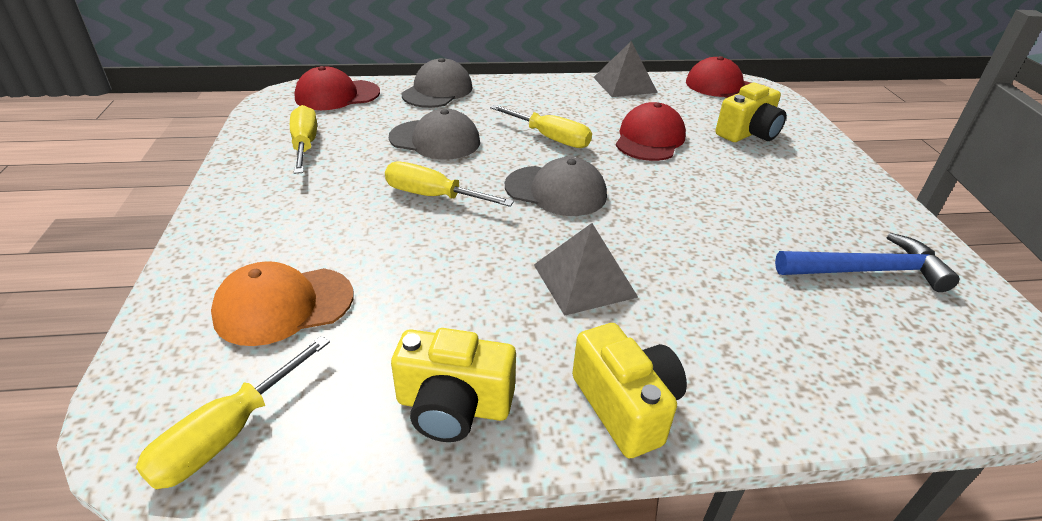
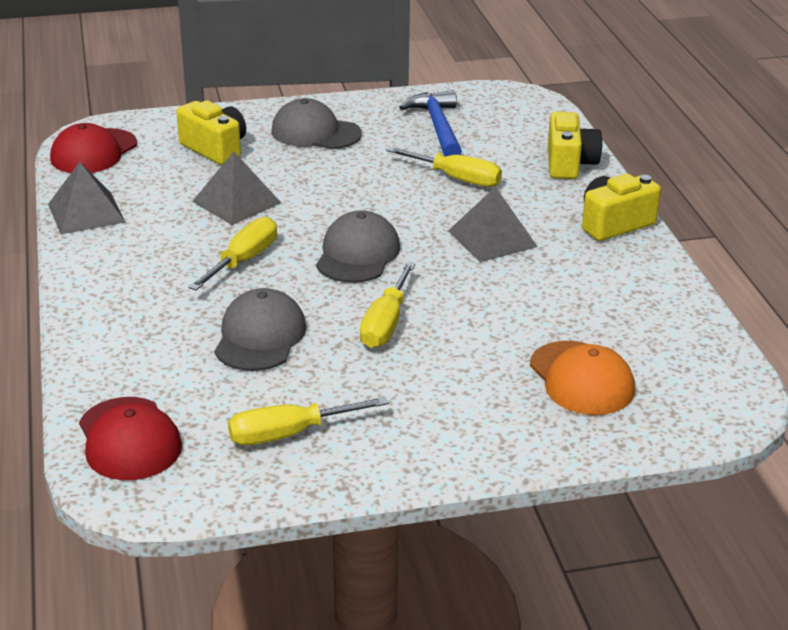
camera: 95 degrees left, 5 degrees down
(227, 434) = (714, 371): yellow screwdriver -> yellow screwdriver (457, 179)
(437, 91) = (110, 352): grey cap -> grey cap (315, 133)
(453, 406) = (645, 285): yellow camera -> yellow camera (569, 164)
(649, 139) = (236, 202): red cap -> grey pyramid

